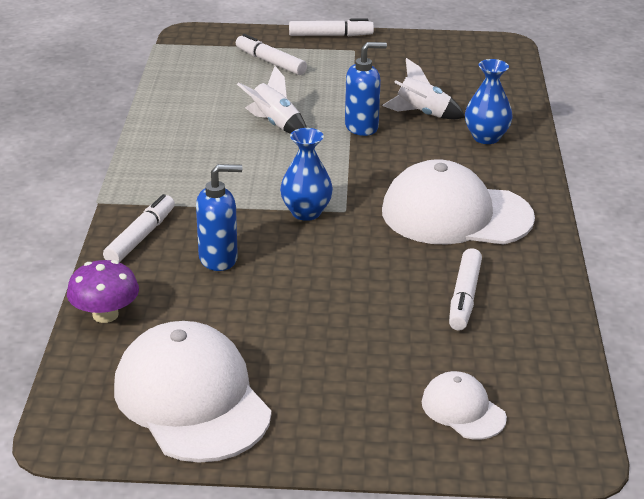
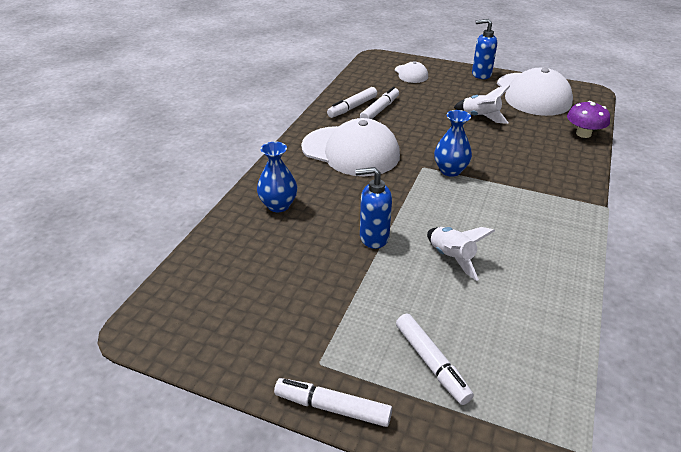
camera: 160 degrees left, 5 degrees up
(141, 237) = (568, 174): white marker -> white marker (352, 107)
(219, 259) = (515, 151): blue soap dispenser -> blue soap dispenser (481, 74)
(422, 114) = (311, 241): white rocket -> white rocket (480, 117)

